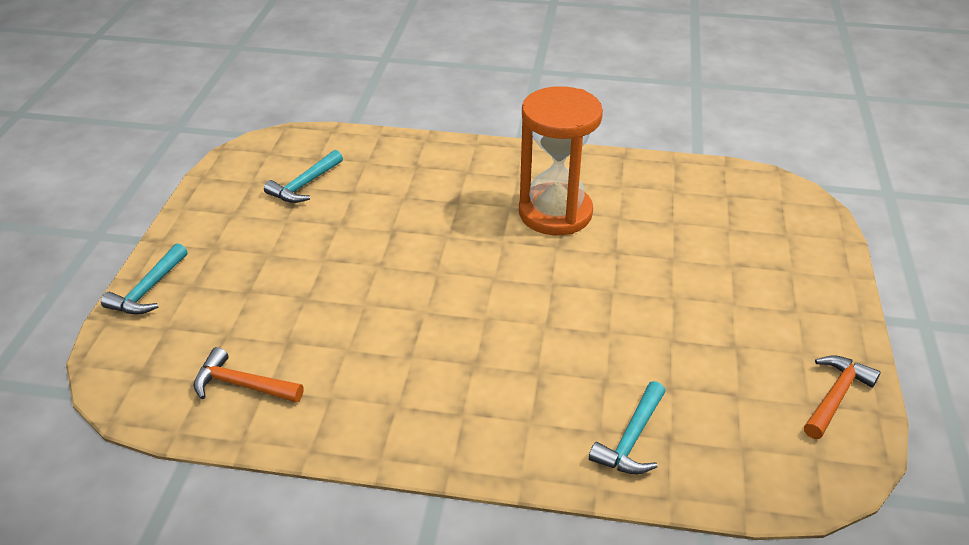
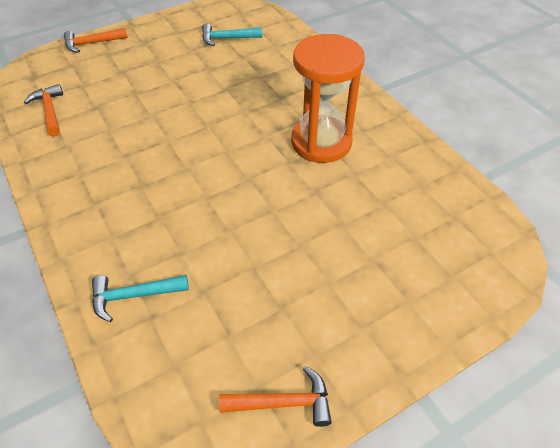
camera: 50 degrees right, 10 degrees up
(148, 290) = (92, 43): turquoise hammer -> orange hammer

